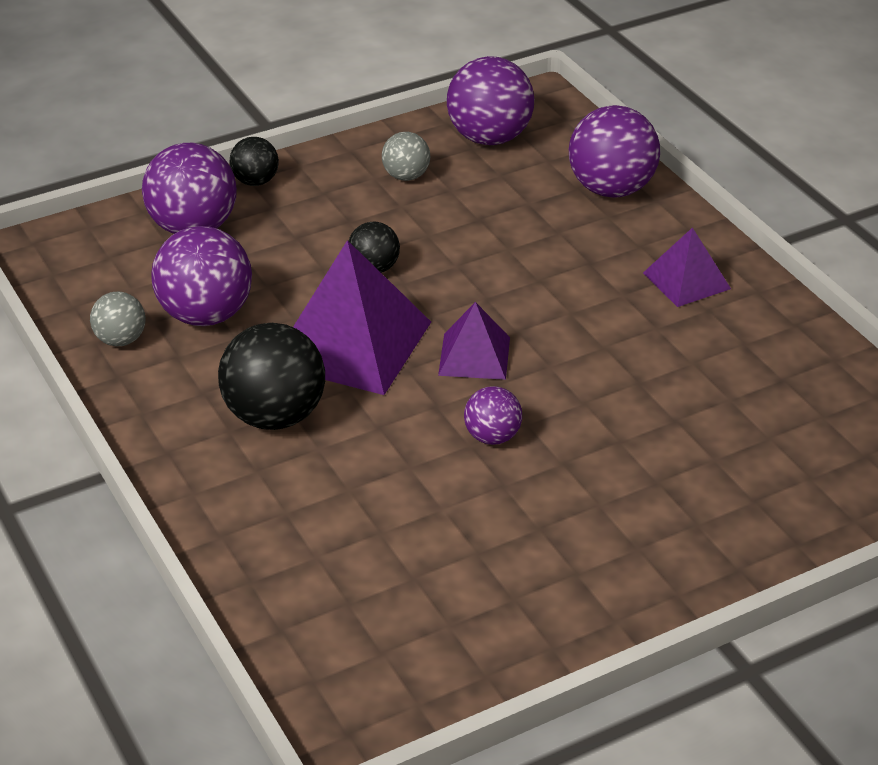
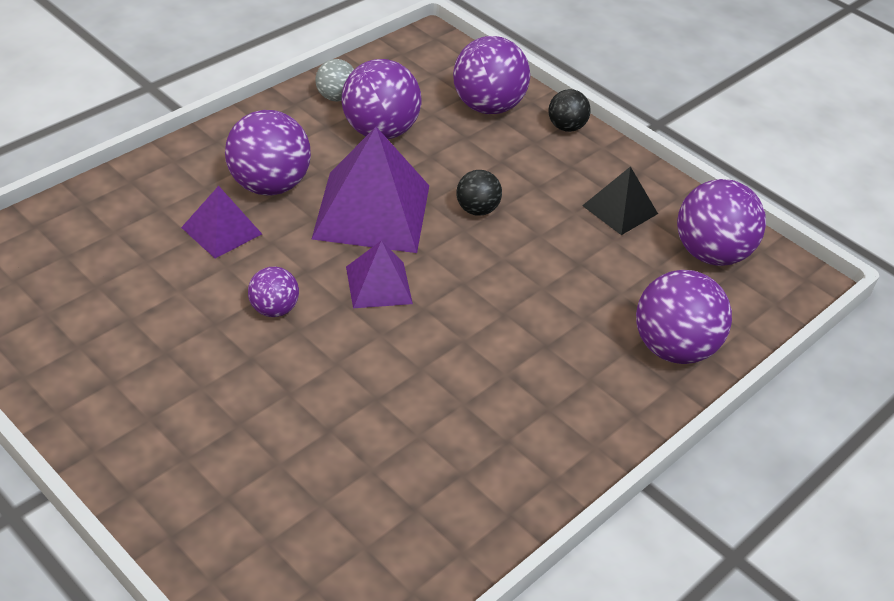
camera: 70 degrees right, 5 degrees up
(274, 416) = (269, 185): black ball -> purple ball
(406, 176) = (620, 209): grey ball -> black pyramid
(686, 280) = (547, 419): purple pyramid -> purple pyramid (221, 231)

